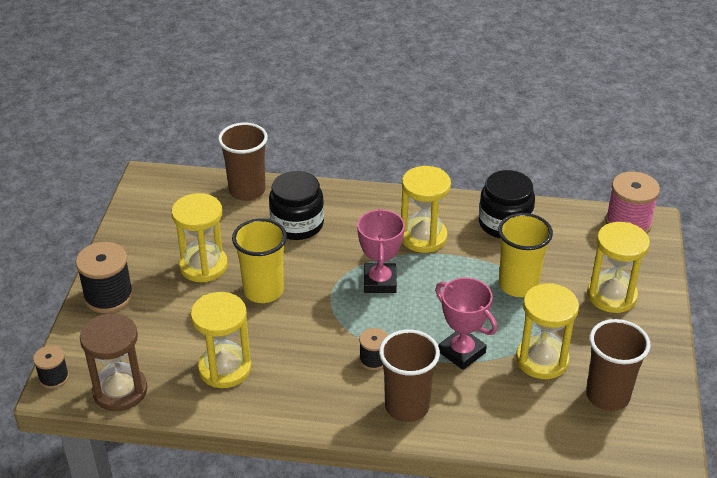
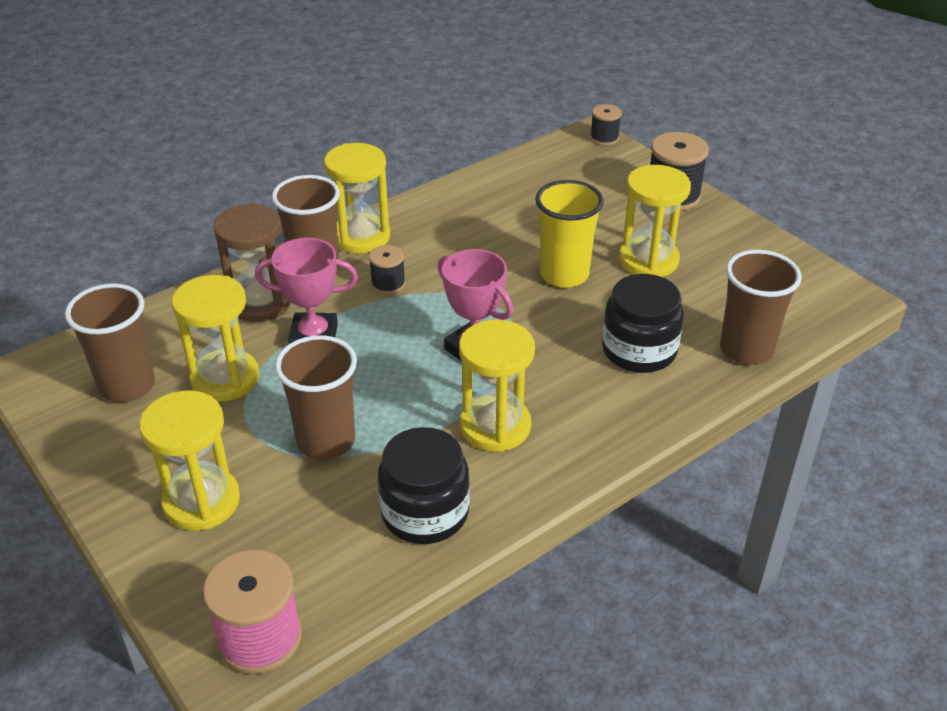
camera: 135 degrees right, 0 degrees up
(120, 391) = (546, 157): brown hourglass -> brown hourglass (260, 302)
(225, 368) = (498, 209): yellow hourglass -> yellow hourglass (361, 237)
(518, 285) = (326, 441): yellow cup -> brown cup

